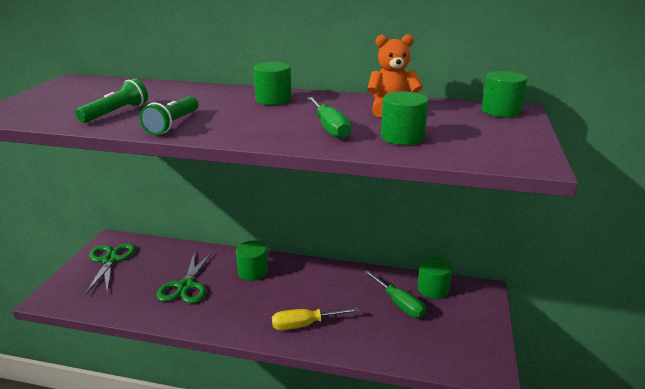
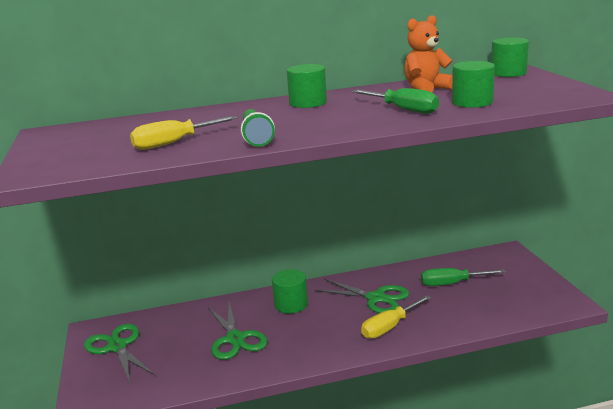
camera: 25 degrees left, 5 degrees down
(116, 113) = (174, 143): green flashlight -> yellow screwdriver
(321, 292) = (376, 298): none -> green scissors
(399, 303) = (452, 283): green screwdriver -> green screwdriver turned 150 degrees clockwise
(433, 289) = (467, 264): green cylinder -> none

